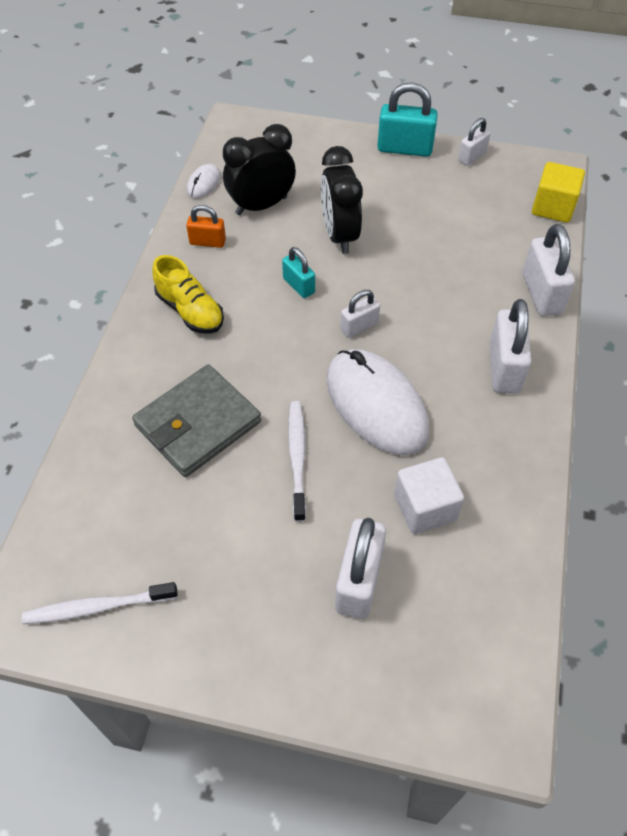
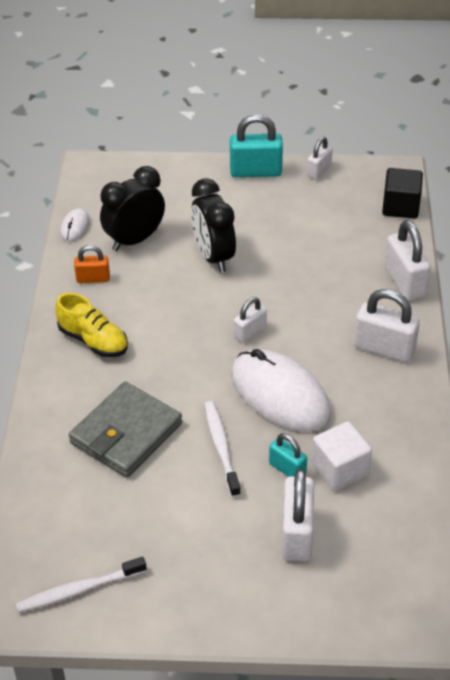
camera: 10 degrees left, 10 degrees down
(299, 286) = (187, 305): turquoise padlock -> turquoise padlock (287, 469)
(504, 368) = (384, 348): white padlock -> white padlock turned 60 degrees counterclockwise
(553, 207) = (400, 207): yellow cube -> black cube

